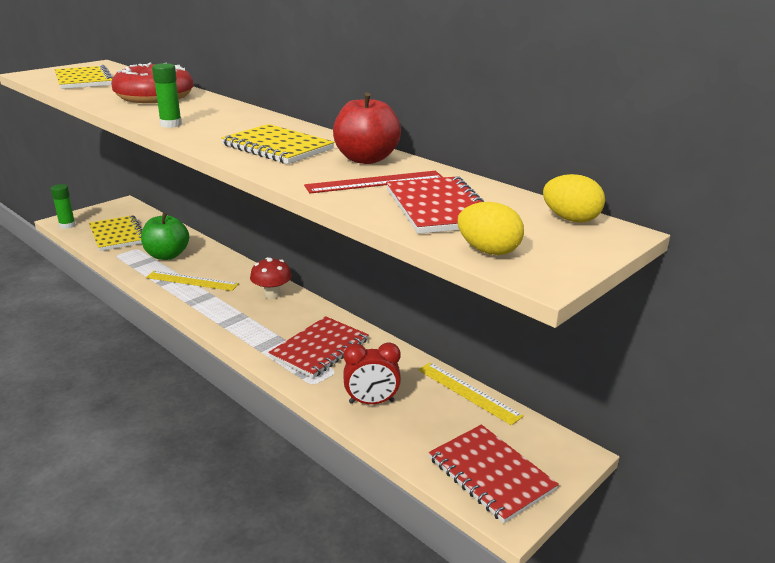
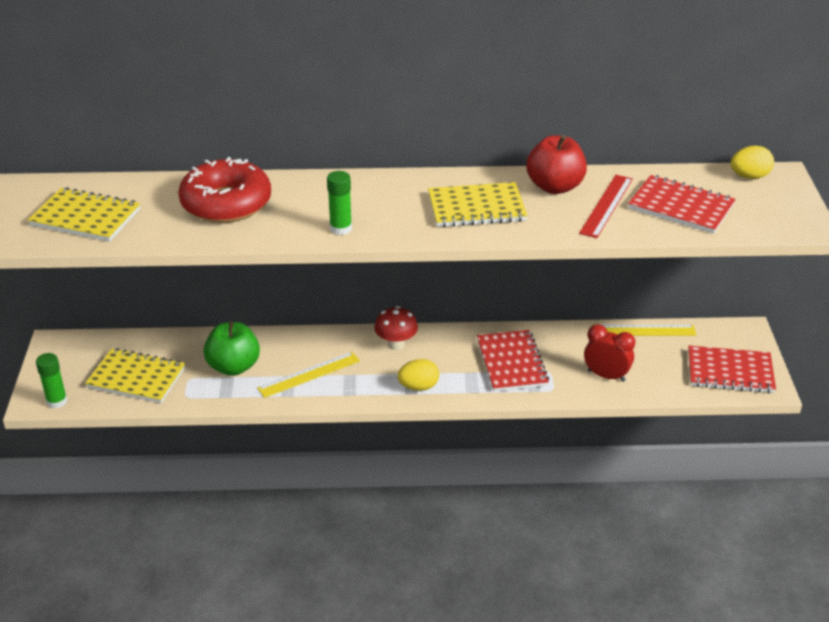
camera: 45 degrees left, 10 degrees up
(371, 402) = (606, 376): red clock -> red clock turned 105 degrees counterclockwise
(488, 251) = (761, 225): yellow egg -> yellow egg (418, 387)

